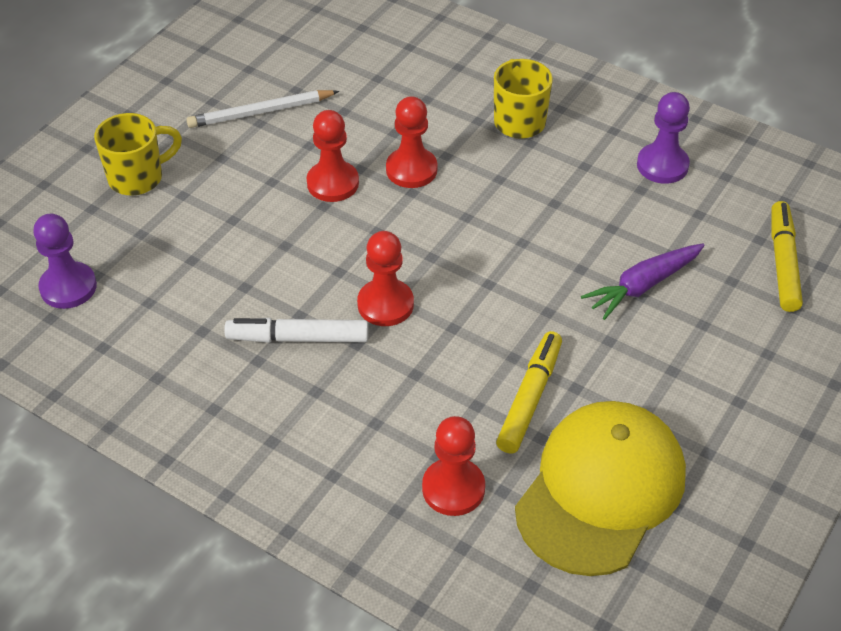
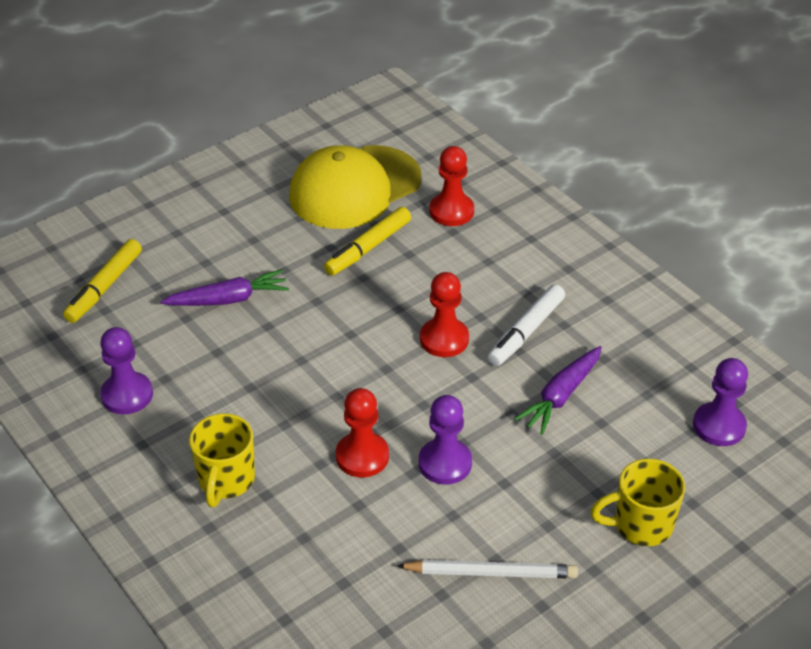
camera: 160 degrees left, 5 degrees down
(240, 275) = (561, 396): none -> purple carrot
(298, 338) = (526, 332): white marker -> white marker turned 105 degrees clockwise
(333, 183) = (445, 463): red pawn -> purple pawn

